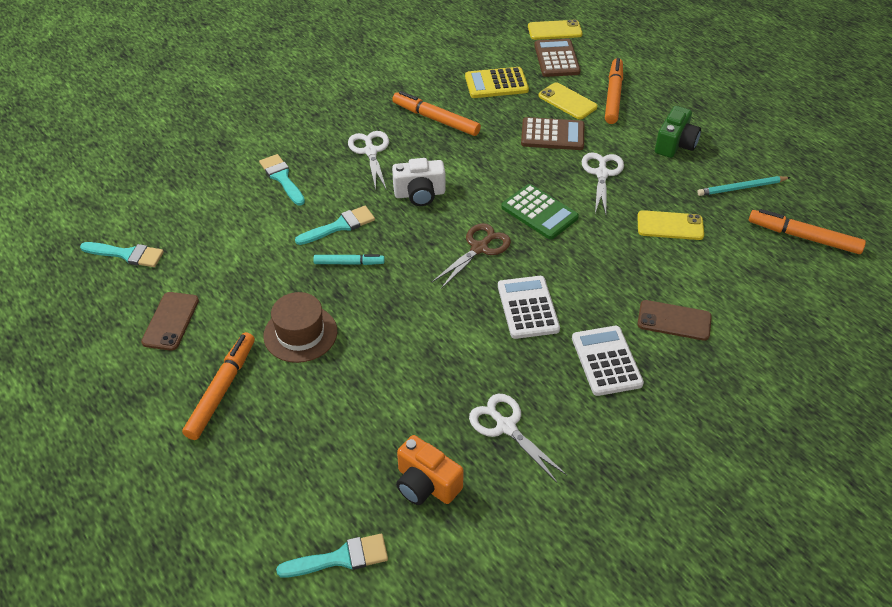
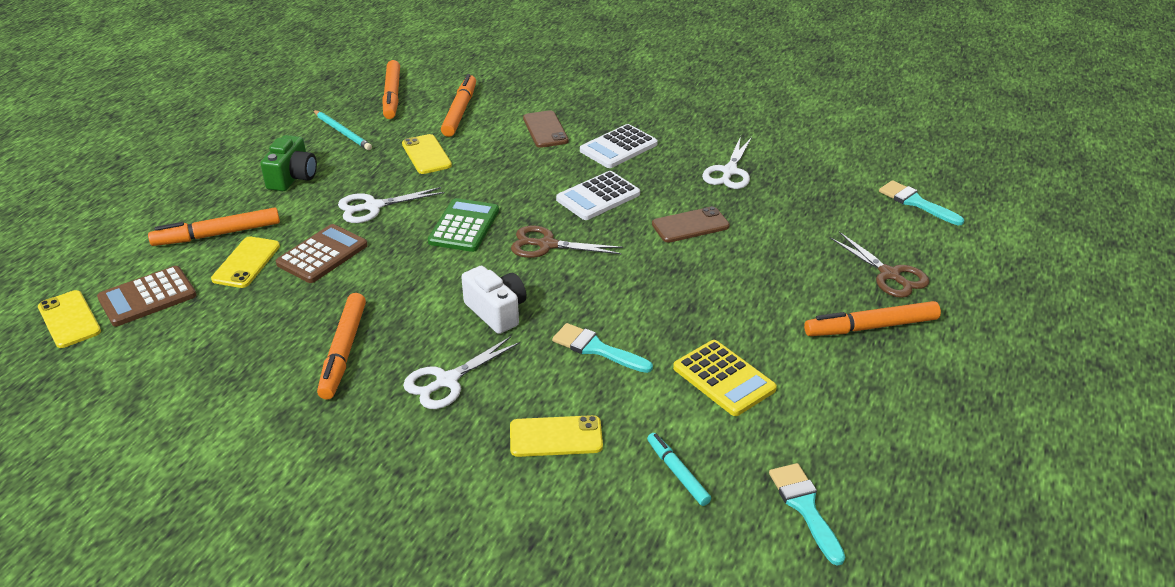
camera: 120 degrees left, 10 degrees down
(170, 321) = (845, 407): brown phone -> brown phone (690, 225)
(264, 449) = (889, 275): none -> brown scissors
(282, 178) = (556, 437): turquoise brush -> yellow phone
(300, 333) = (761, 309): brown hat -> none
(349, 263) = (643, 318): turquoise marker -> turquoise marker (677, 473)
(426, 484) = (818, 189): orange camera -> none
(496, 84) = (233, 328): yellow calculator -> yellow calculator (724, 378)
(552, 135) = (322, 254): brown calculator -> brown calculator turned 60 degrees clockwise
(675, 144) = (292, 177): green camera -> green camera turned 105 degrees clockwise
(745, 273) = (460, 111): none -> orange marker

